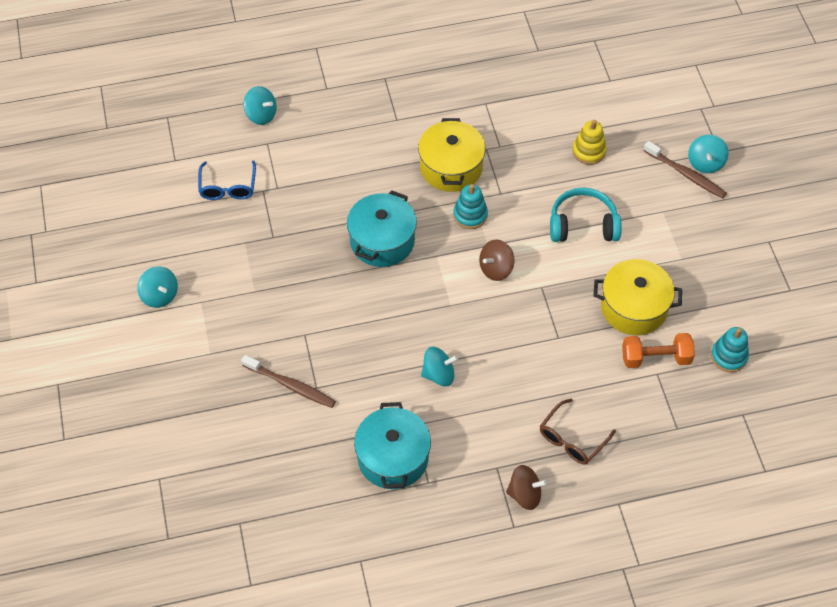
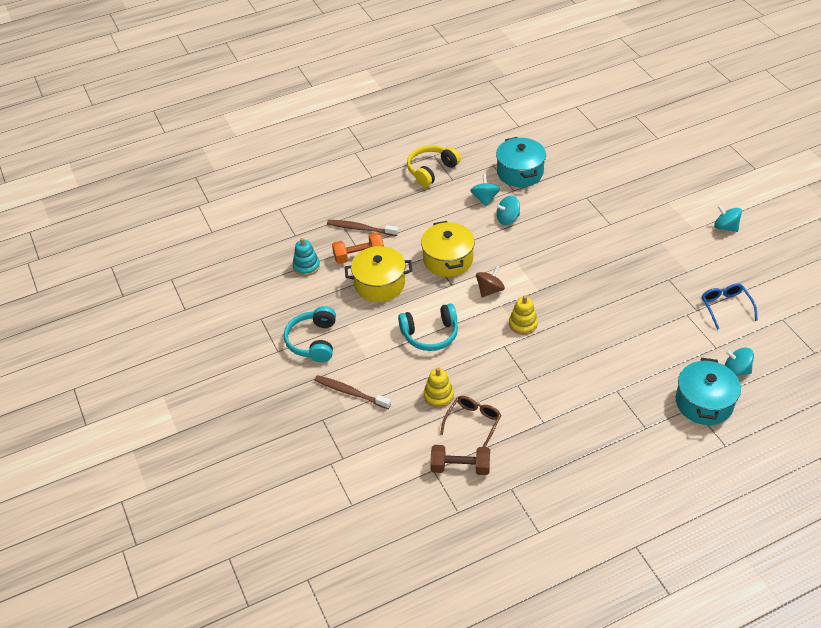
camera: 170 degrees right, 10 degrees down
(291, 385) = (603, 195): brown toothbrush -> brown toothbrush (360, 229)
(382, 241) = (584, 292): turquoise pot -> turquoise pot (704, 402)
(451, 167) = (552, 358): yellow pot -> yellow pot (448, 259)
(470, 215) = (523, 324): turquoise stacking toy -> yellow stacking toy
(525, 494) = (431, 170): brown spinning top -> yellow headphones
(572, 439) = (408, 202): brown glasses -> brown glasses (473, 423)
(582, 77) = (460, 467): none -> brown dumbbell
(705, 163) = (334, 406): turquoise spinning top -> turquoise spinning top (485, 198)
(724, 245) = (313, 341): none -> turquoise headphones

